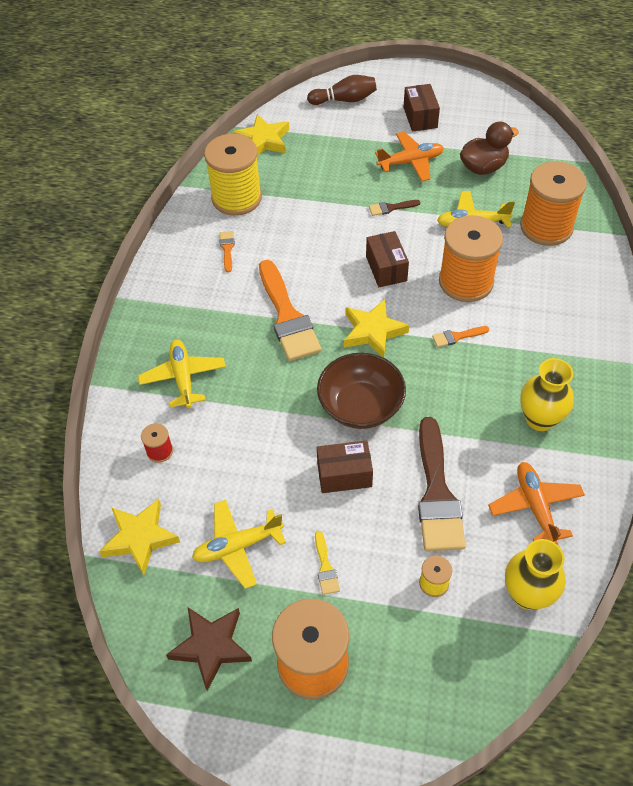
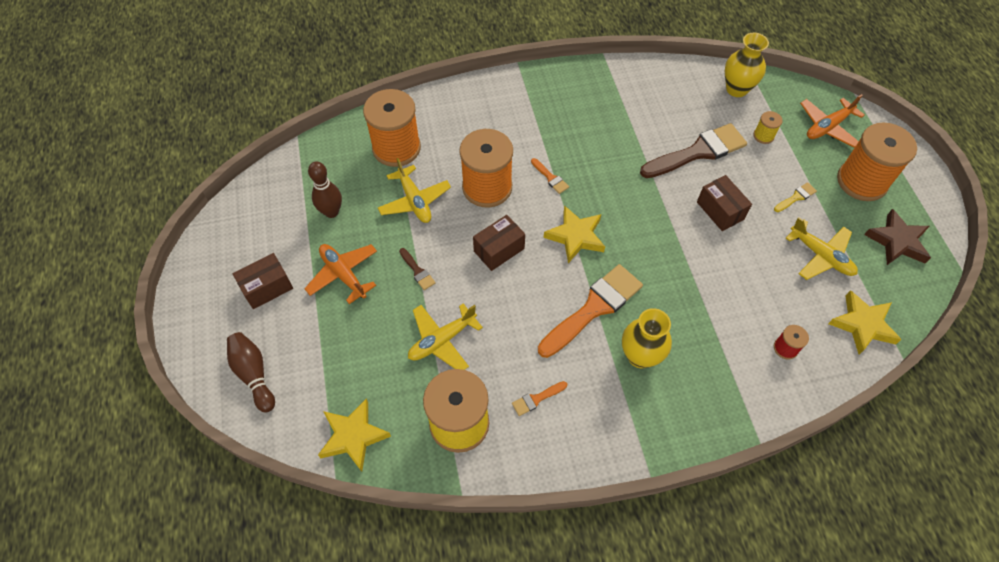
camera: 115 degrees left, 5 degrees up
(183, 378) = (706, 365): yellow plane -> yellow plane (442, 340)
(360, 406) = (654, 220): brown bowl -> none
(483, 167) = (331, 212): brown duck -> brown bowling pin
(535, 506) = (672, 98): orange plane -> orange plane (827, 127)
(540, 419) = (600, 110): yellow vase -> yellow vase (640, 356)

